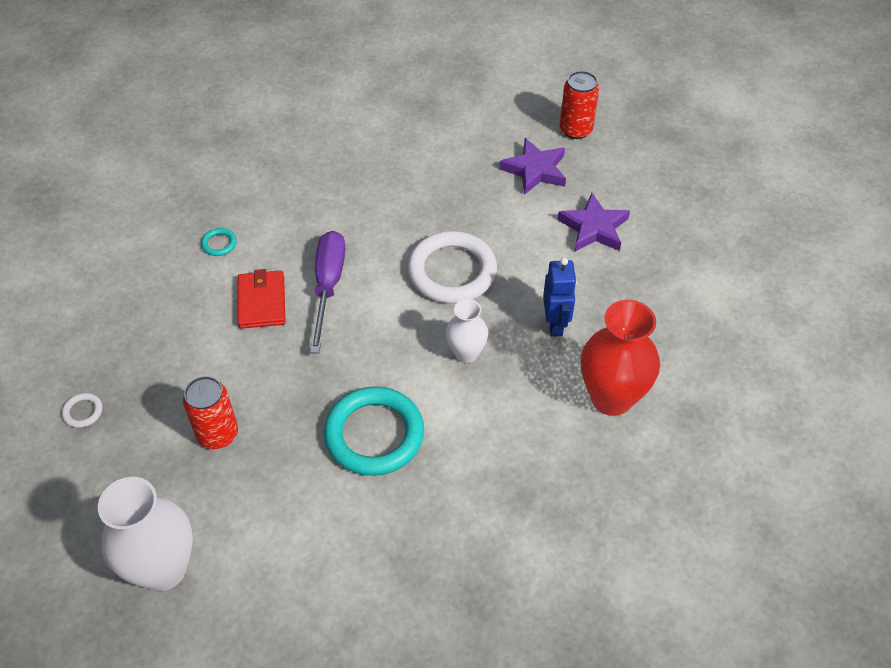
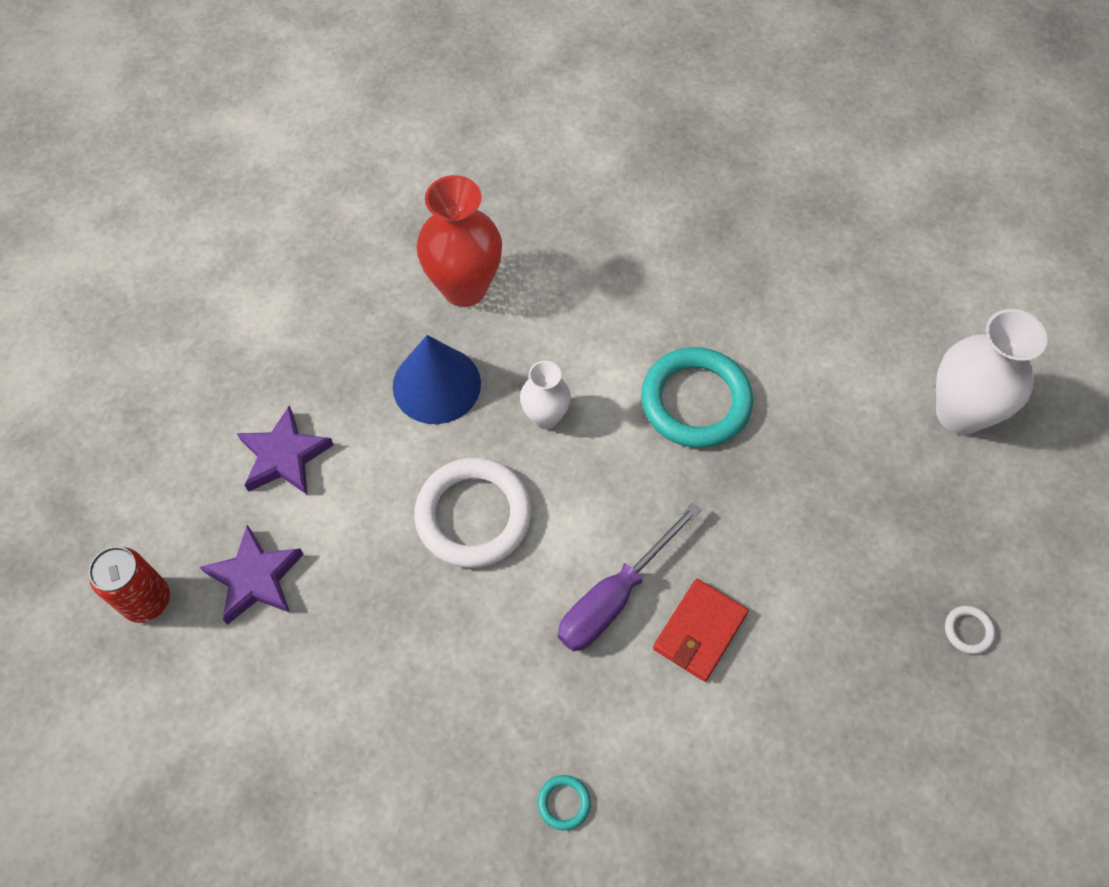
camera: 140 degrees left, 10 degrees up
(218, 434) = (841, 505): red can -> none
(219, 244) = (694, 759): turquoise ring -> turquoise ring (564, 803)
(555, 324) = (436, 384): blue robot -> blue cone

